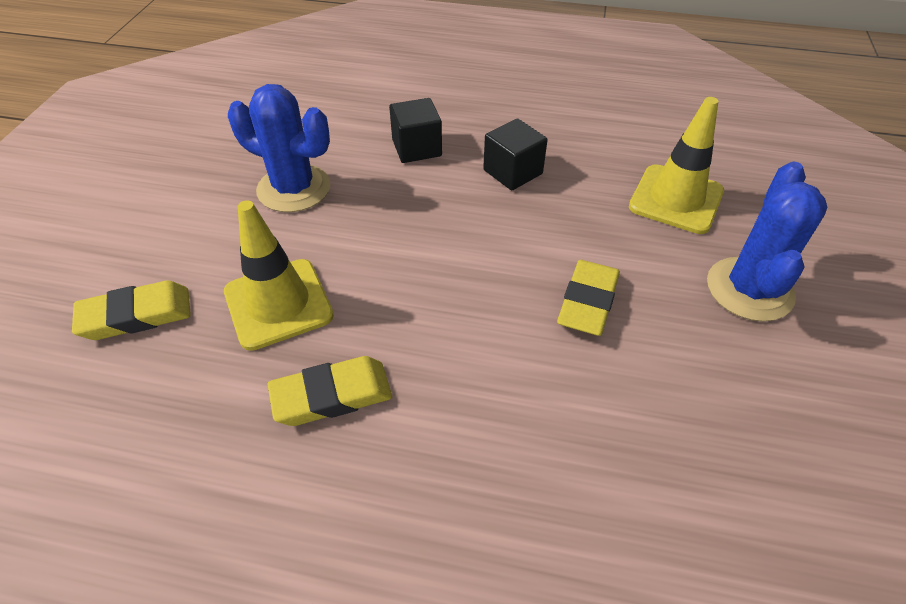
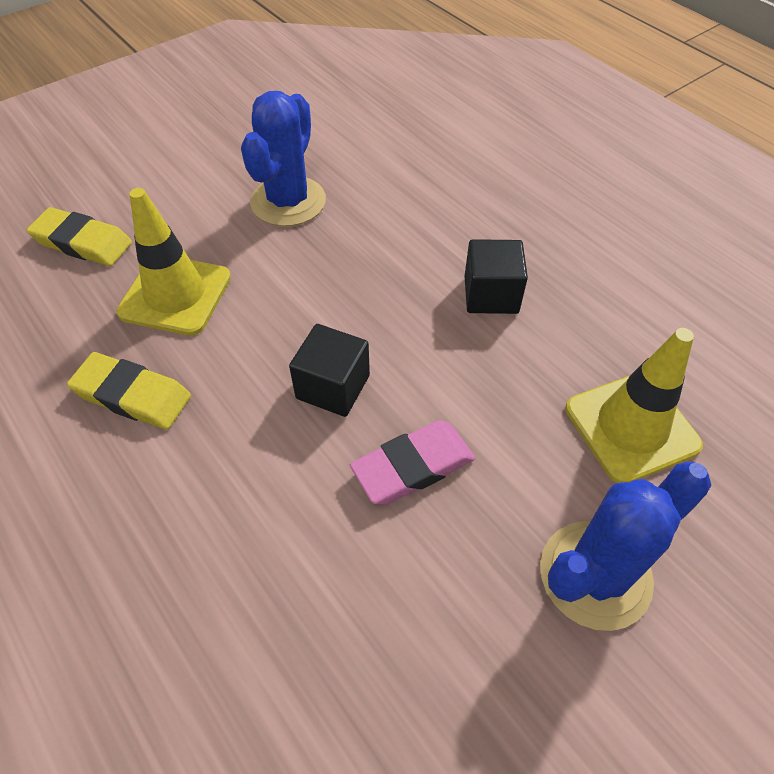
camera: 40 degrees right, 5 degrees up
(294, 188) = (288, 201): blue cactus -> blue cactus turned 45 degrees clockwise
(417, 148) = (428, 220): black cube -> black cube (333, 387)
(588, 302) = (413, 466): yellow eraser -> pink eraser

